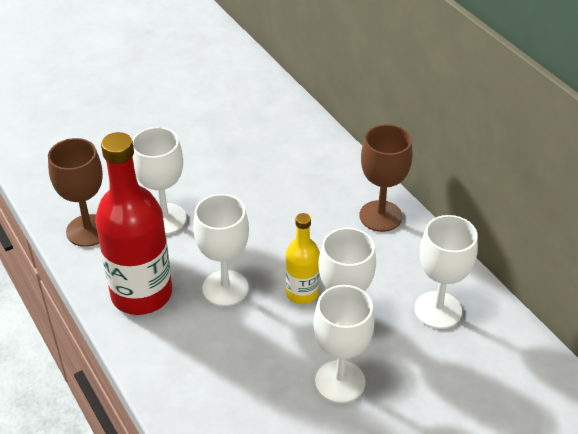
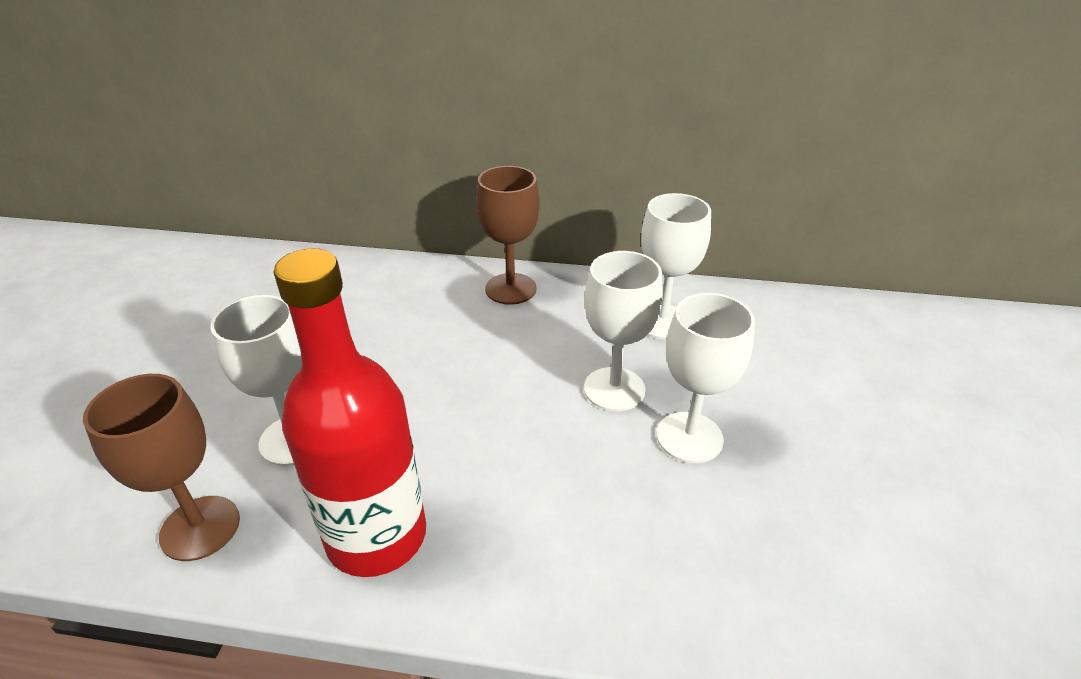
camera: 50 degrees left, 5 degrees down
(225, 288) = (463, 450): white goblet -> none
(302, 293) = (542, 395): yellow bottle -> none

